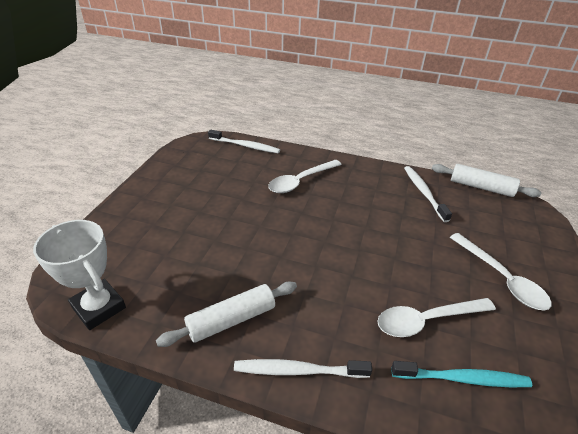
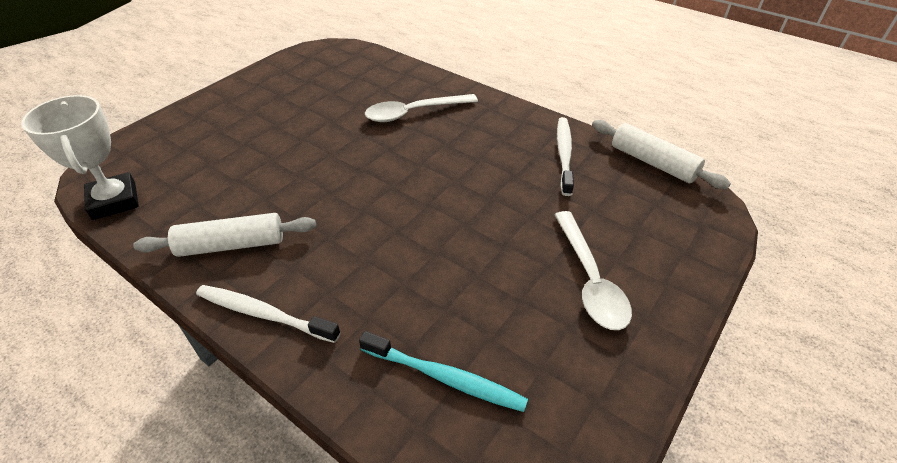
camera: 20 degrees right, 5 degrees up
(245, 146) = (376, 61): white toothbrush -> none
(427, 320) = (451, 302): white spoon -> none

